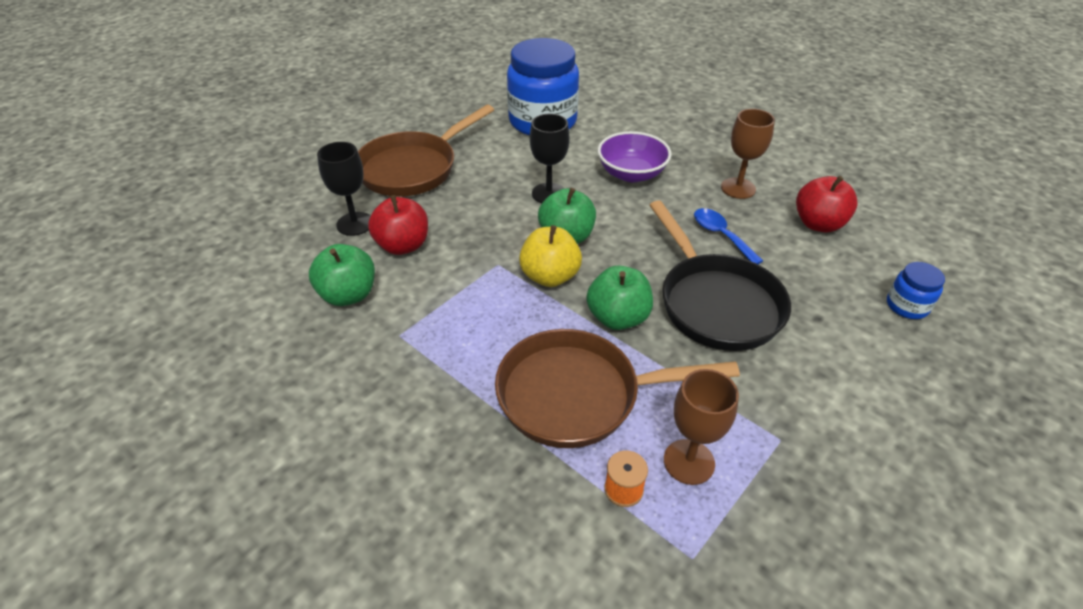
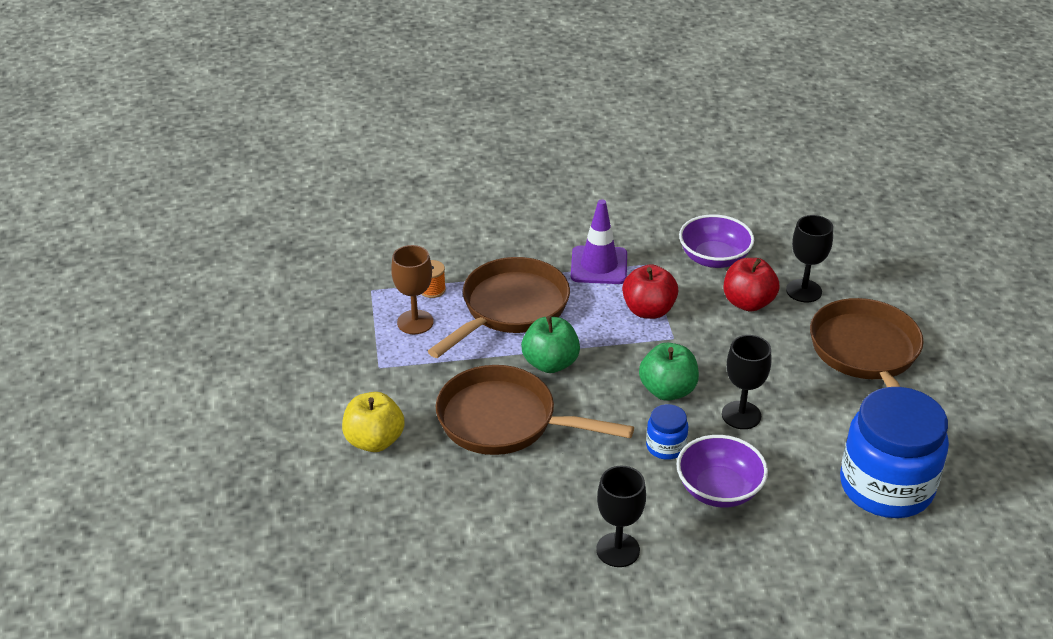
camera: 130 degrees right, 5 degrees down
(348, 295) = (714, 258): green apple -> purple bowl
(436, 369) = (599, 265): none -> purple traffic cone
(550, 276) = (630, 356): yellow apple -> yellow apple (374, 441)
(716, 303) = (504, 421): black pan -> brown pan
(721, 235) = (569, 483): blue spoon -> none
(738, 188) = (618, 550): brown goblet -> black goblet
(818, 224) = (510, 562): red apple -> red apple (648, 310)
(907, 306) = (373, 525): blue jar -> blue jar (665, 446)

